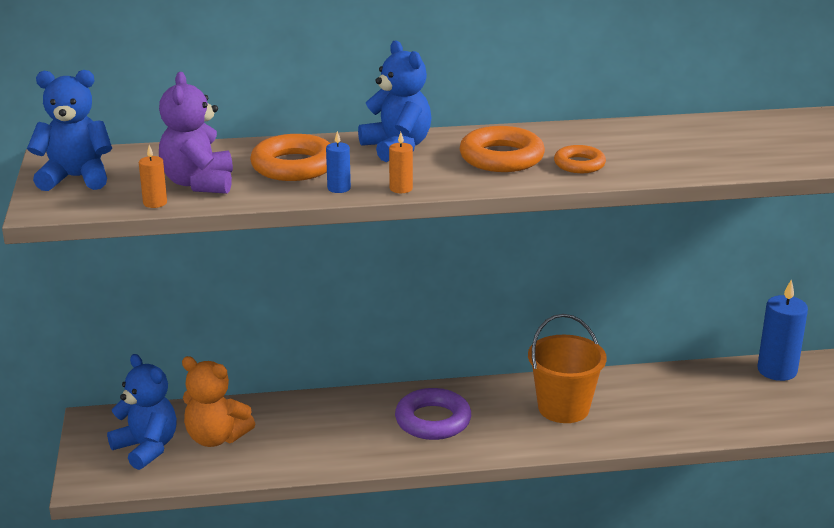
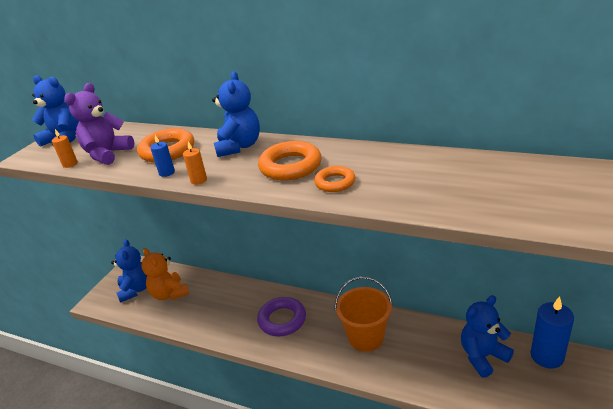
camera: 35 degrees right, 5 degrees up
(712, 389) = (482, 356): none -> blue teddy bear

